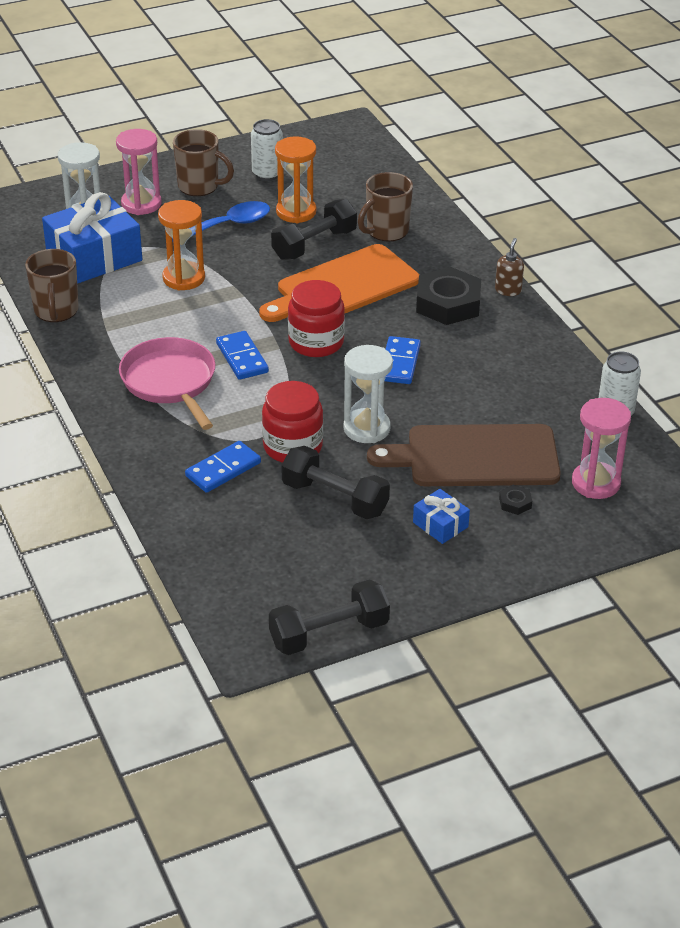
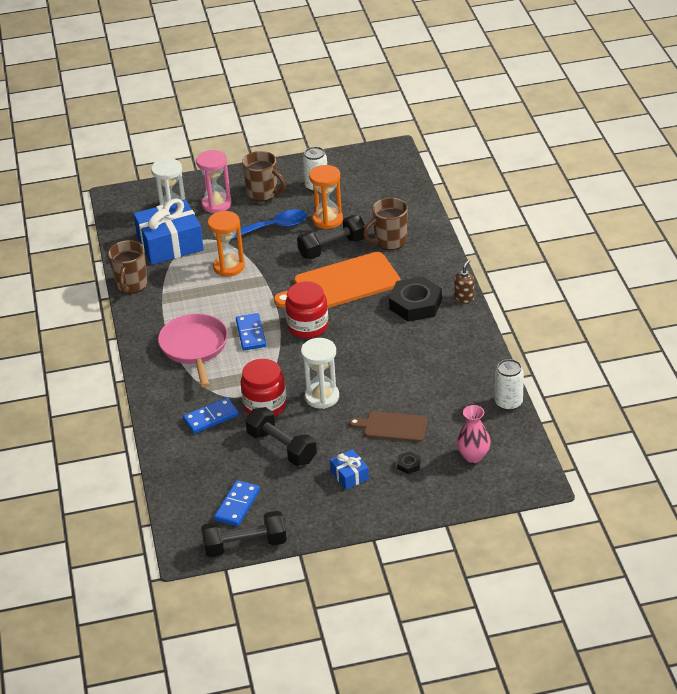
camera: 15 degrees right, 0 degrees up
(399, 363) = (363, 348): blue domino -> blue domino (237, 505)
(475, 457) = (392, 427): brown cutting board -> brown cutting board, size x0.56
(596, 483) = (473, 456): pink hourglass -> pink vase

